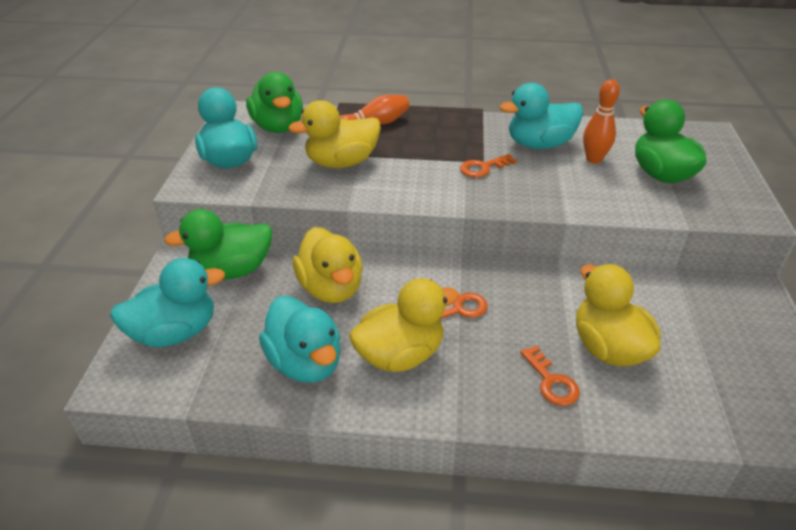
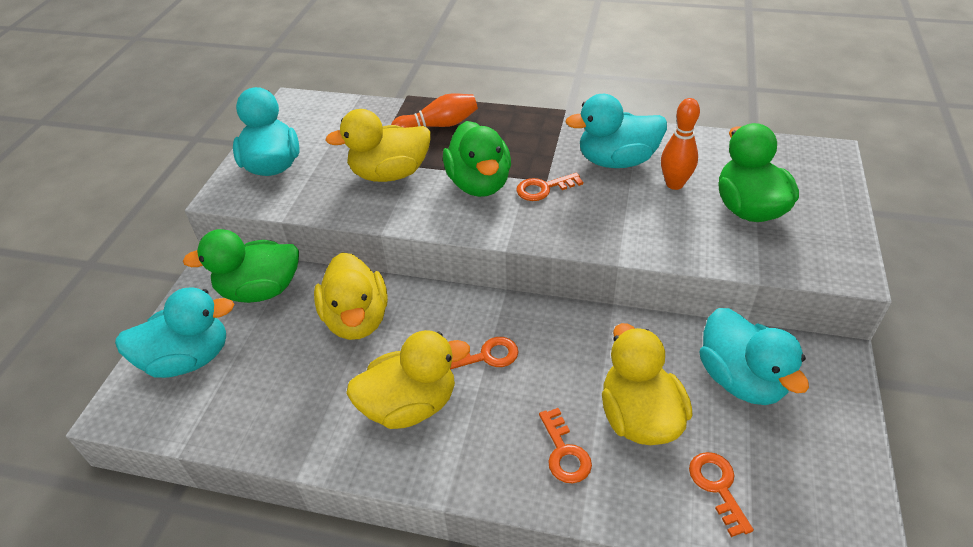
camera: 10 degrees right, 5 degrees up
(278, 127) = (334, 125): green duck -> green duck (479, 184)
(305, 363) = (310, 405): turquoise duck -> turquoise duck (741, 379)
(692, 397) = (717, 487): none -> orange key

